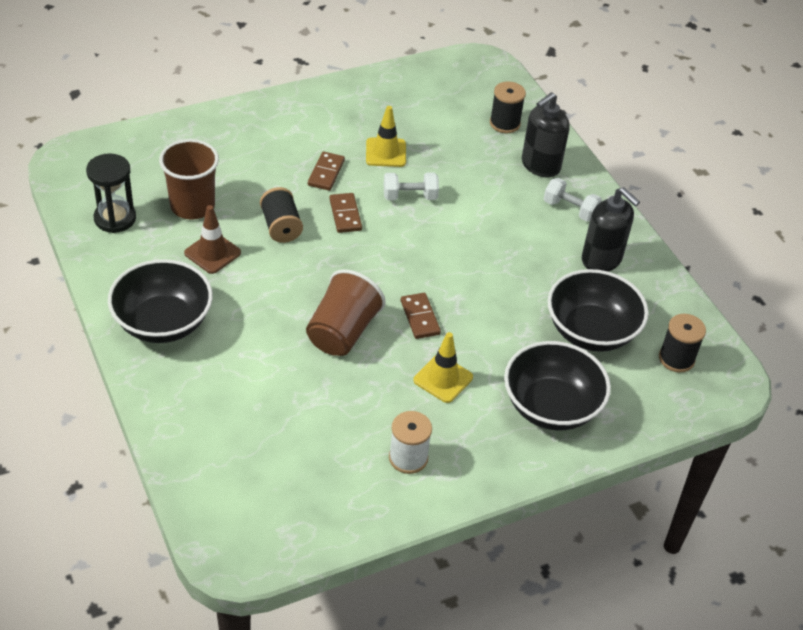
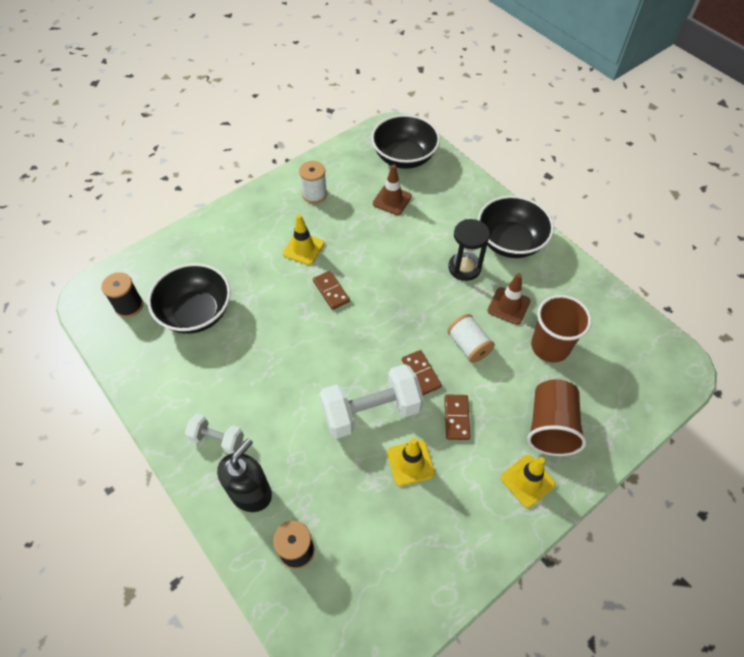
camera: 170 degrees right, 10 degrees up
(115, 218) = (601, 317): black hourglass -> black hourglass (464, 267)
(281, 227) = (468, 345): black spool -> white spool
(284, 119) = (527, 481): none -> yellow traffic cone
(295, 420) = (392, 200): none -> brown traffic cone
(342, 332) = (384, 266): brown cup -> brown cup (550, 426)
(410, 196) = (371, 411): white dumbbell -> white dumbbell, size x1.84
(551, 406) = (225, 247): black bowl -> black bowl (404, 157)
(601, 259) = (187, 386): black soap dispenser -> none

